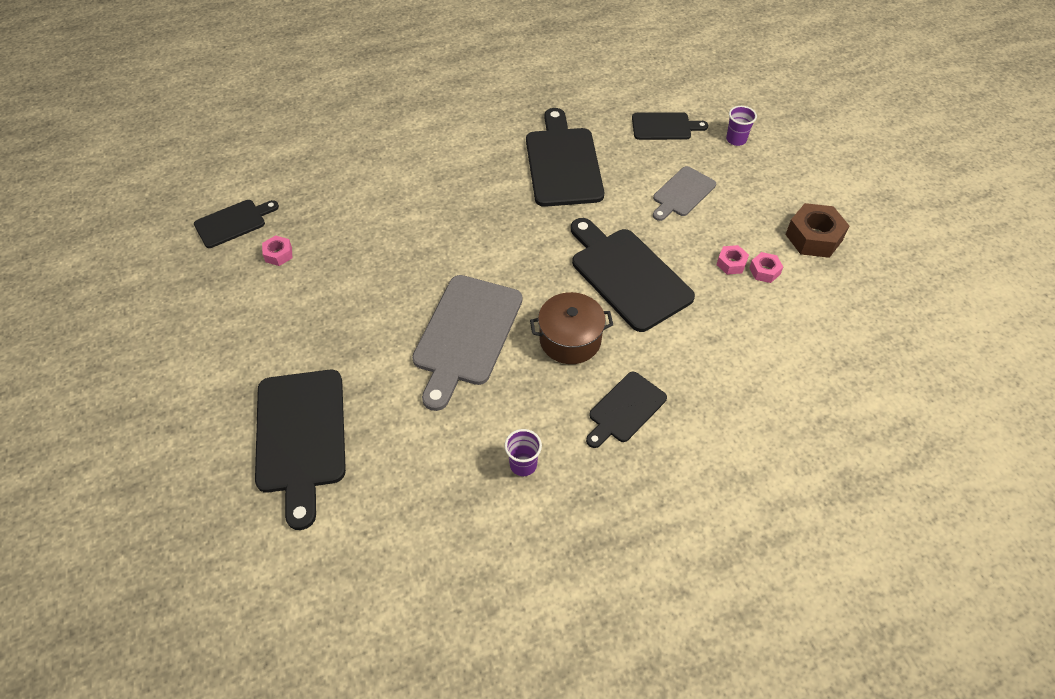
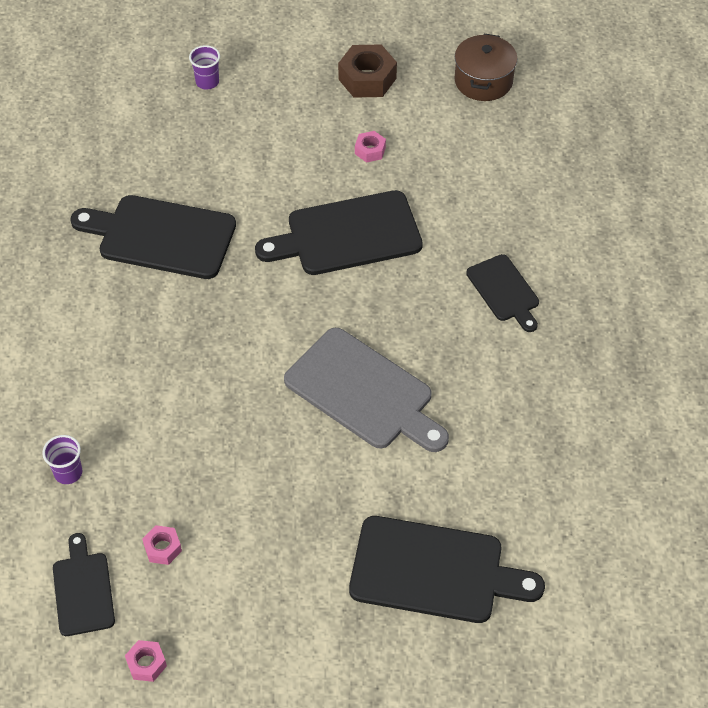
camera: 70 degrees left, 0 degrees up
(523, 464) = (535, 388): purple cup -> purple cup (68, 473)
(570, 339) = (407, 307): brown pot -> brown pot (483, 81)
(664, 127) = (154, 131): black cutting board -> none
(682, 193) = (260, 153): grey cutting board -> none
(764, 271) = (390, 130): pink nut -> pink nut (146, 664)

